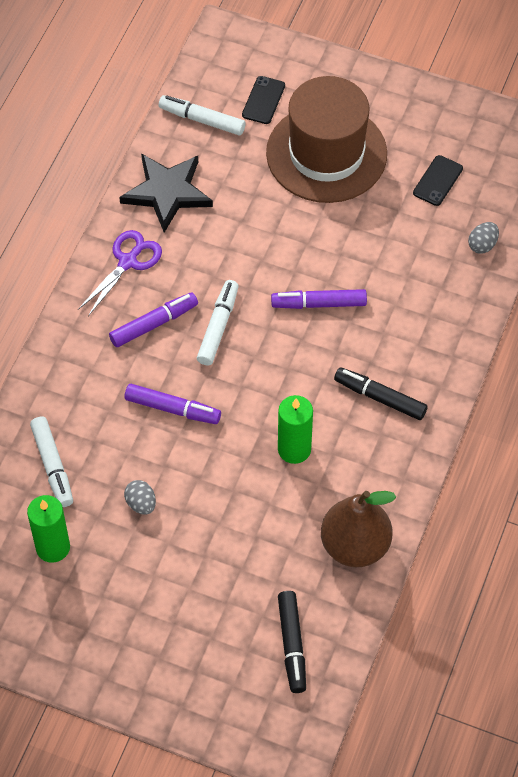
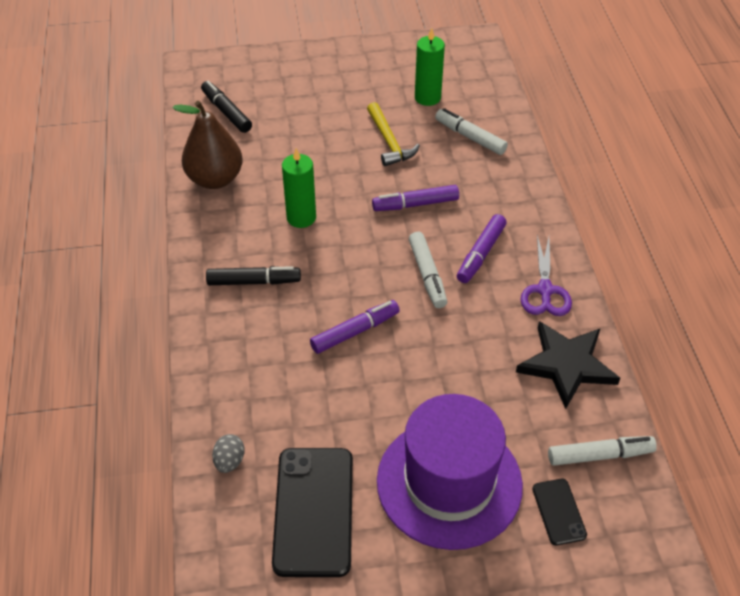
camera: 150 degrees right, 10 degrees down
(141, 504) = (389, 141): grey egg -> yellow hammer
(326, 153) = (449, 483): brown hat -> purple hat
(438, 181) = (313, 511): black phone -> black phone, size x2.03

